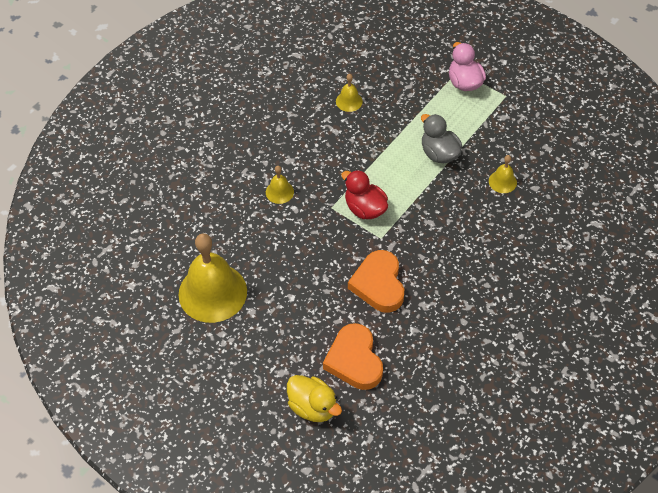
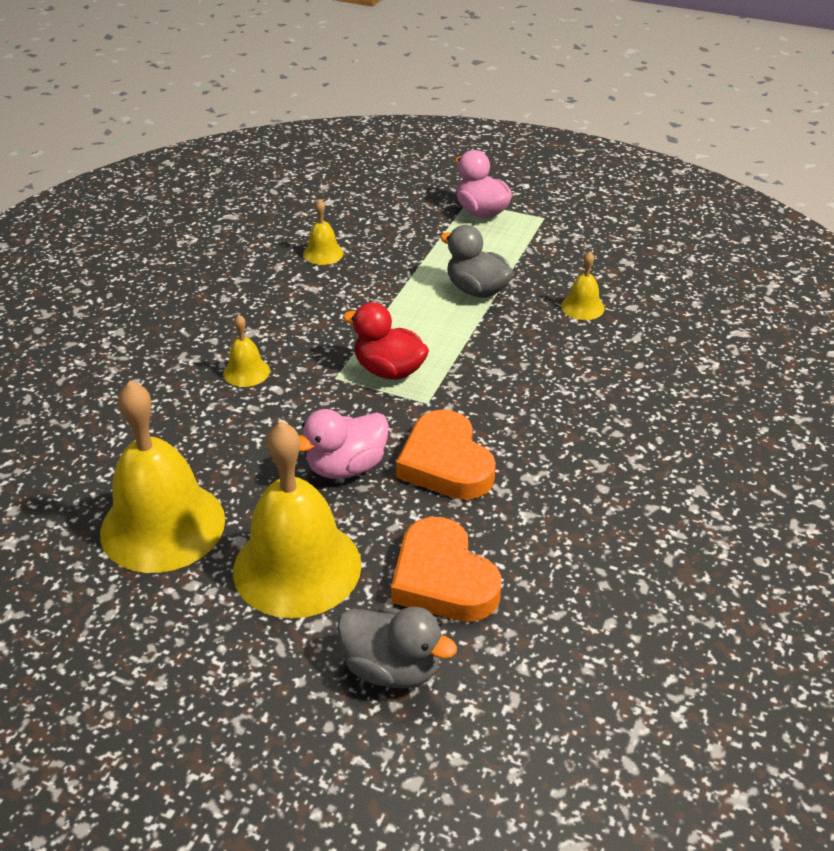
camera: 15 degrees left, 15 degrees down
(278, 335) = (297, 567): none -> yellow bell
(313, 407) = (392, 668): yellow duck -> grey duck
(321, 275) = (346, 467): none -> pink duck

